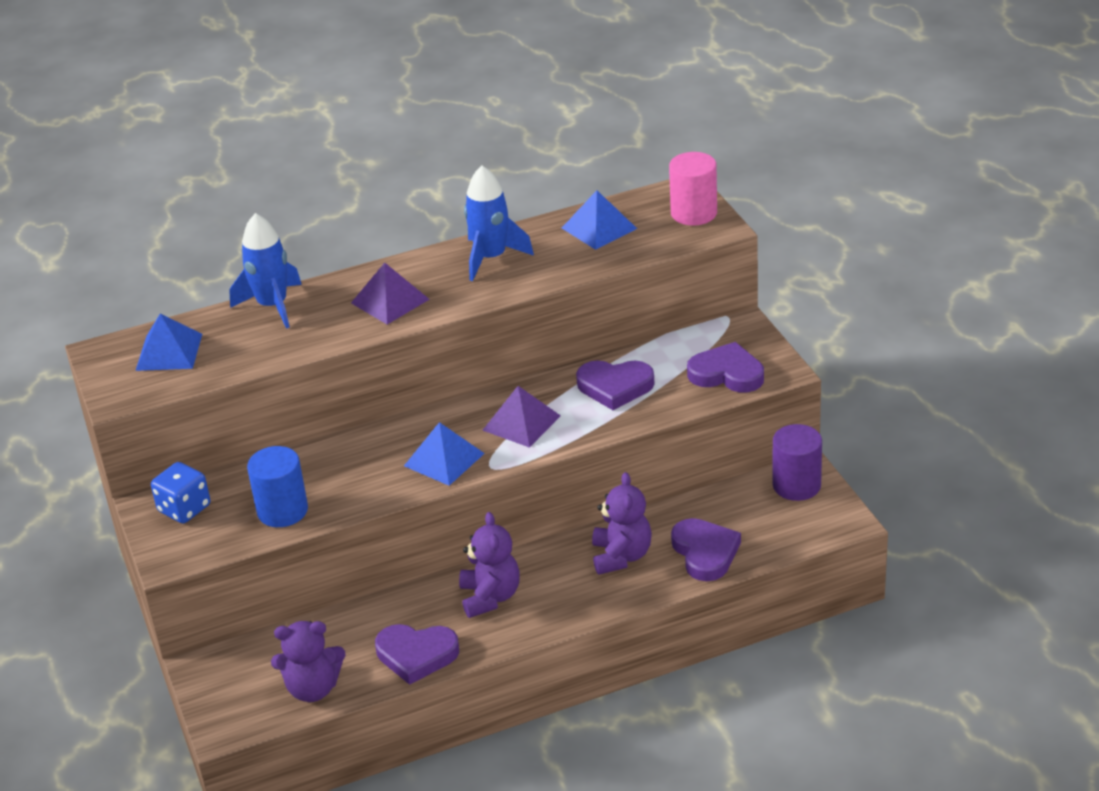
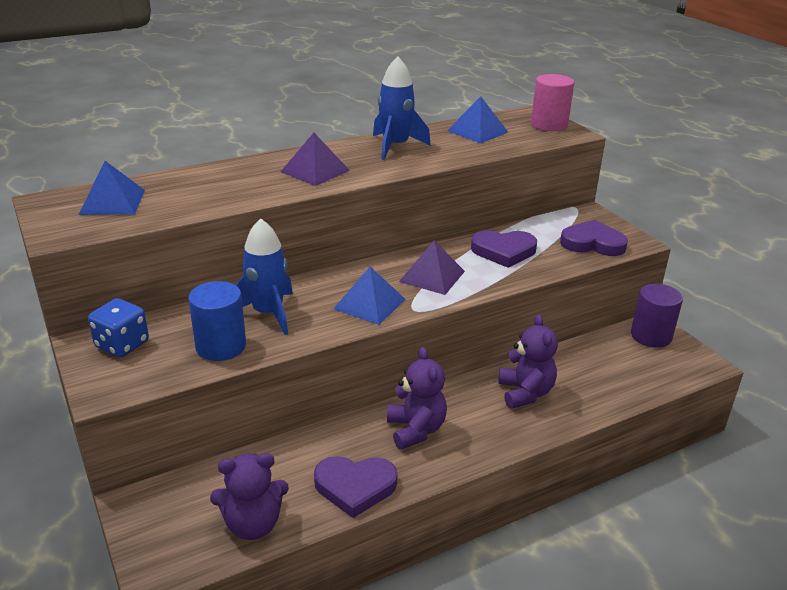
camera: 10 degrees left, 5 degrees down
(273, 306) = (210, 172): blue rocket -> blue rocket (268, 313)
(705, 552) = (597, 389): purple heart -> none

